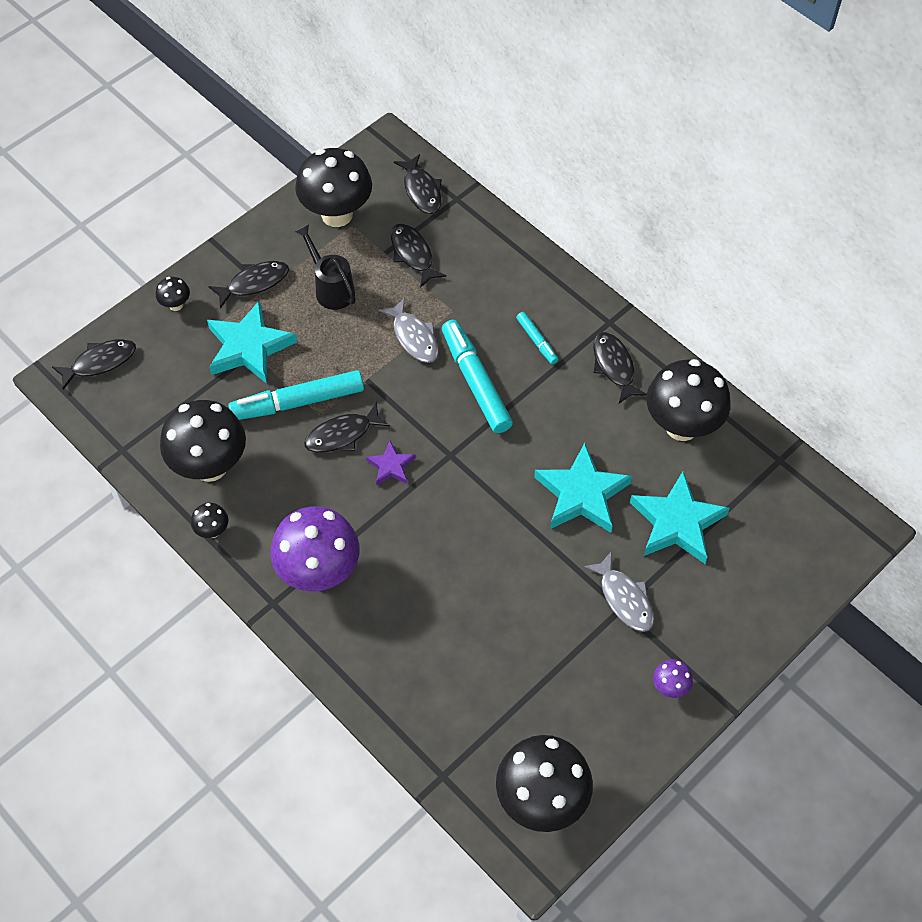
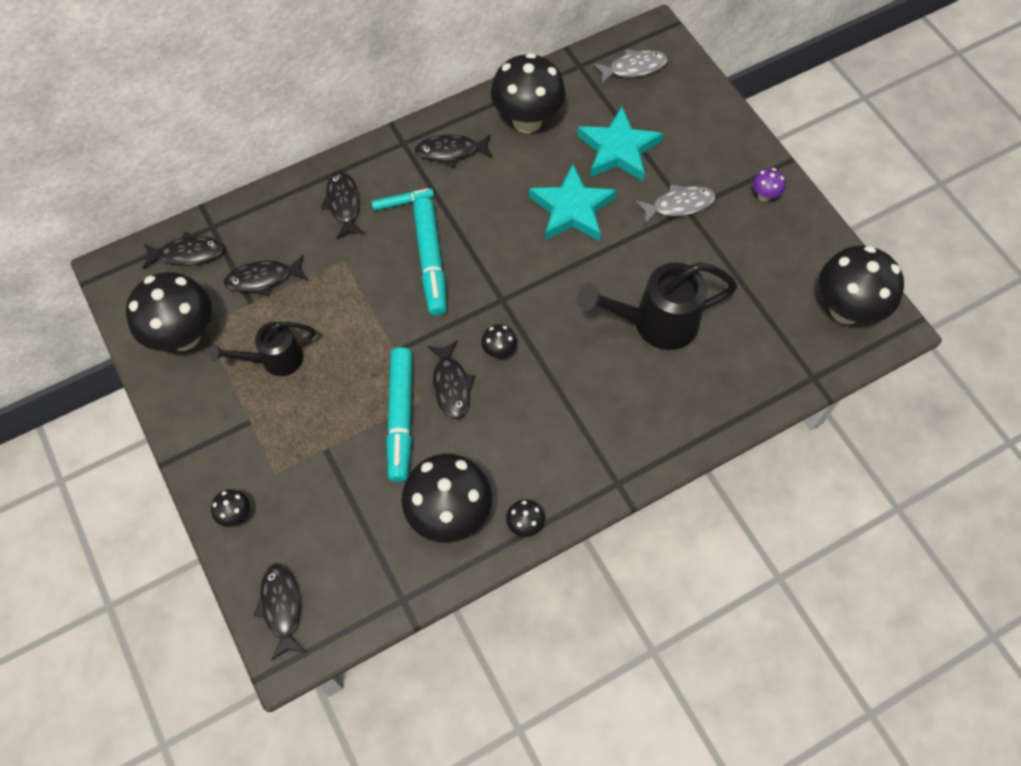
camera: 75 degrees left, 5 degrees up
(249, 347) = (318, 451): turquoise star -> none
(254, 283) = (238, 431): black fish -> black fish (344, 204)
(319, 572) = (596, 436): purple mushroom -> none
(391, 466) = (499, 351): purple star -> black mushroom
(414, 337) = (361, 300): grey fish -> grey fish (634, 68)
(464, 602) = (654, 323): none -> black watering can
(476, 382) = (431, 261): turquoise marker -> turquoise marker turned 90 degrees counterclockwise

